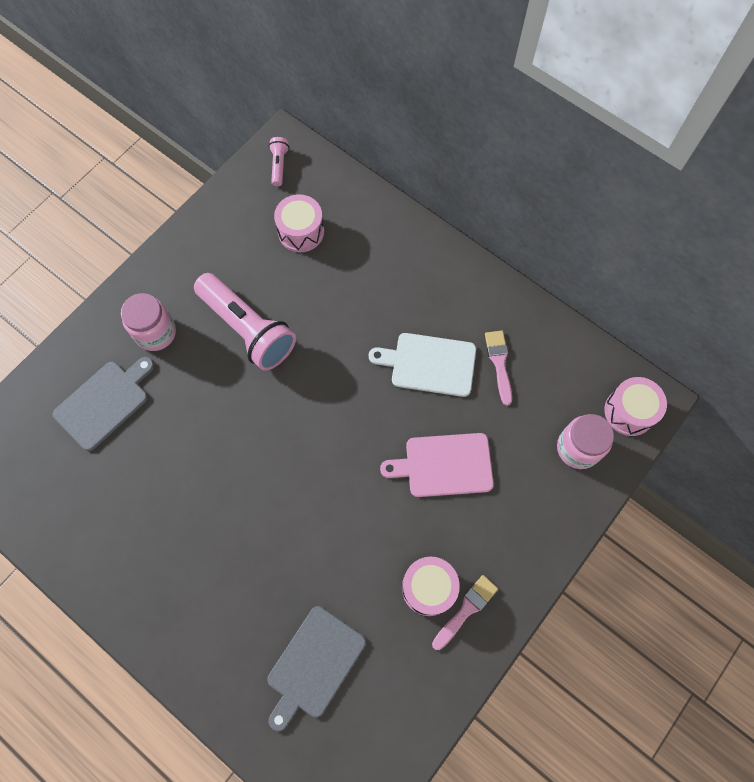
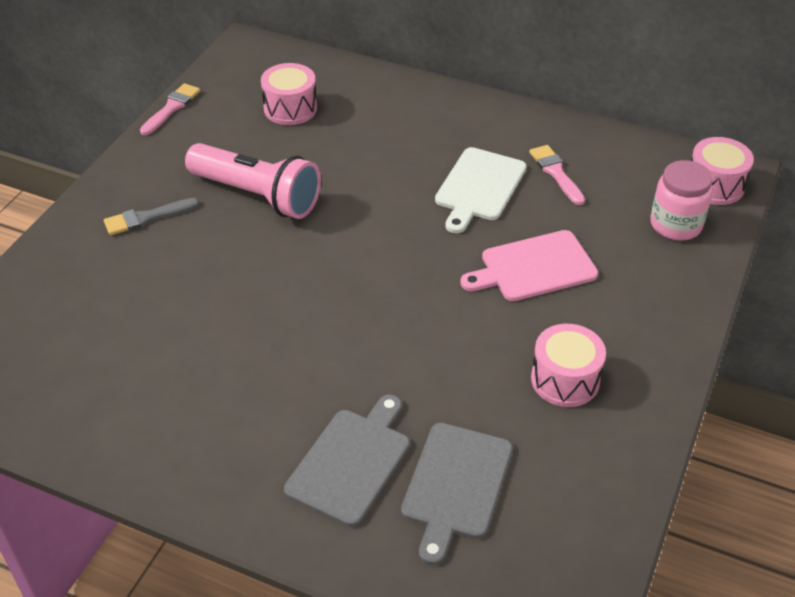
camera: 15 degrees left, 25 degrees down
(105, 403) = (100, 290): grey cutting board -> grey cutting board (351, 462)
(155, 332) = (146, 218): pink jar -> grey brush
(279, 165) = (246, 63): pink flashlight -> none
(429, 364) = (479, 187): white cutting board -> white cutting board turned 60 degrees counterclockwise
(466, 609) = (619, 390): pink brush -> pink brush (171, 108)

